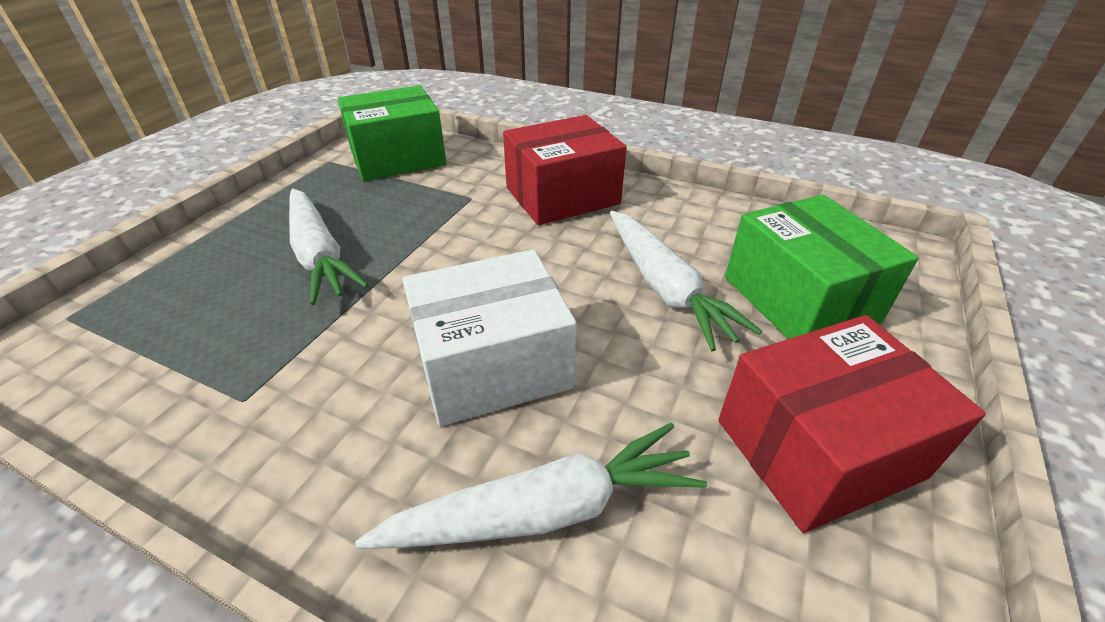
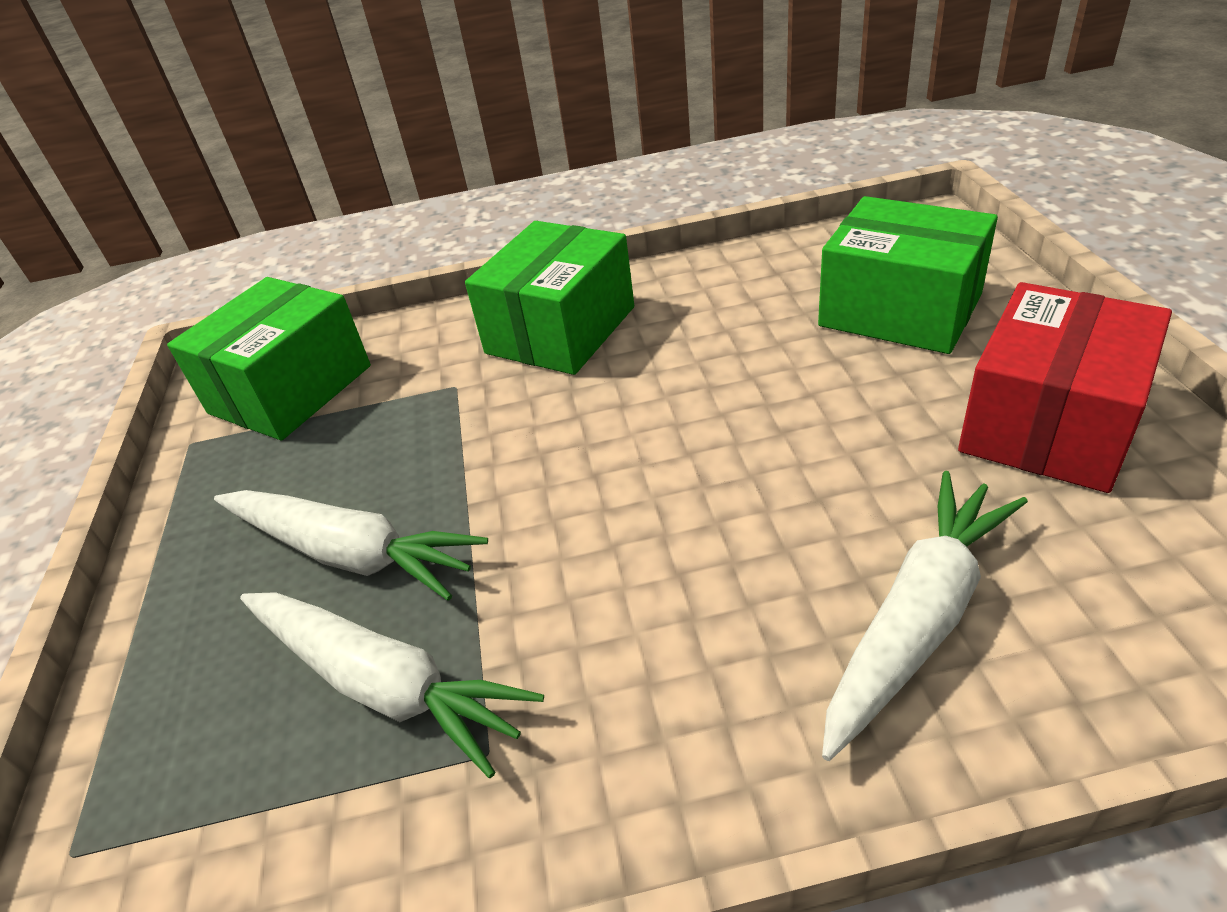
camera: 30 degrees left, 0 degrees up
(492, 365) = (712, 535): white box -> none
(562, 196) = (561, 330): red box -> green box
(665, 288) = (779, 365): white carrot -> white carrot (385, 684)

